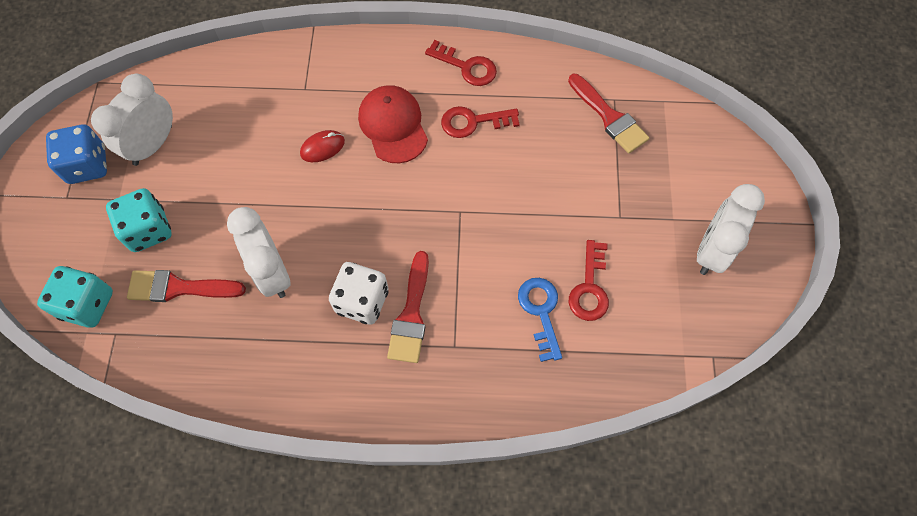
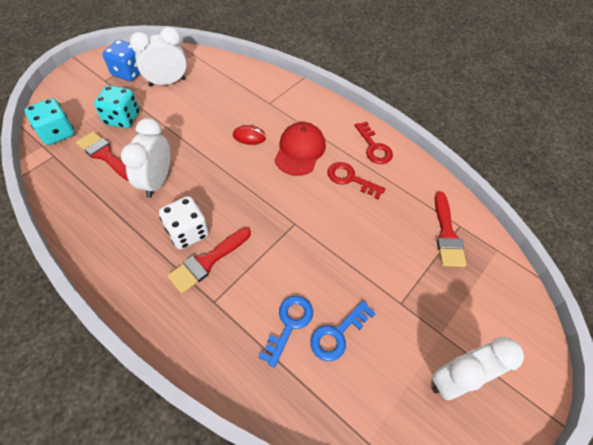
camera: 35 degrees right, 10 degrees down
(589, 288) = (337, 334): red key -> blue key

